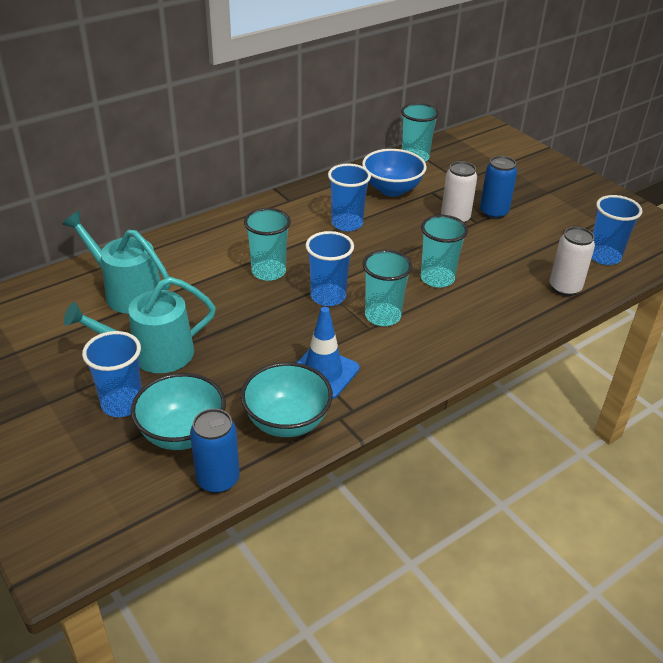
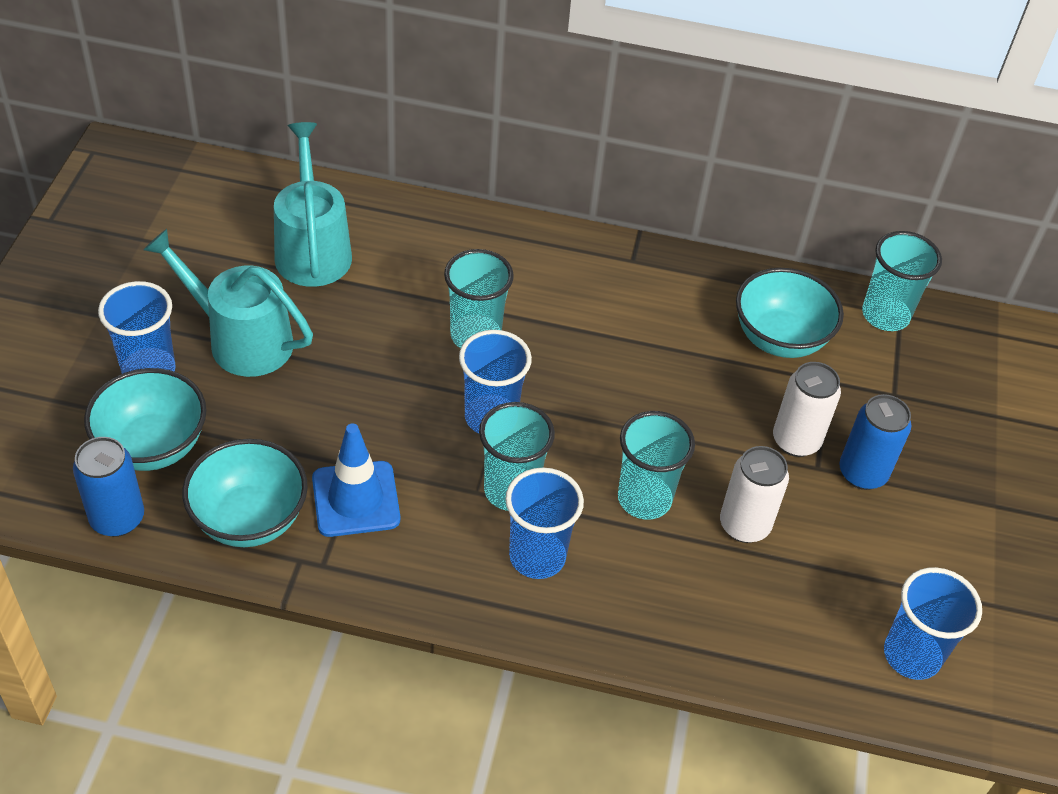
camera: 45 degrees right, 10 degrees up
(347, 224) = (651, 343): blue cup -> blue cup (537, 556)
(392, 189) = (780, 338): blue bowl -> turquoise bowl
(565, 288) = (782, 646): white can -> white can (744, 525)

